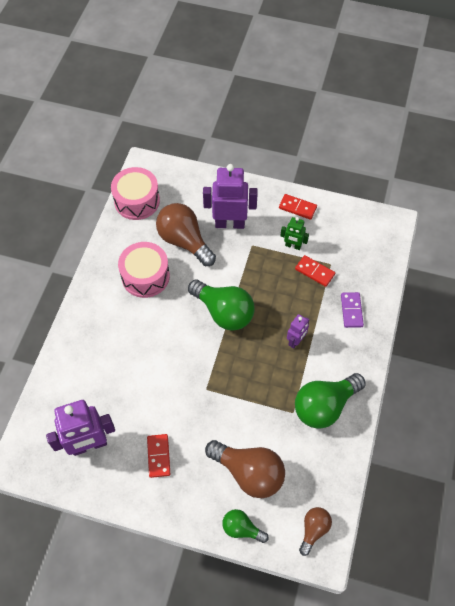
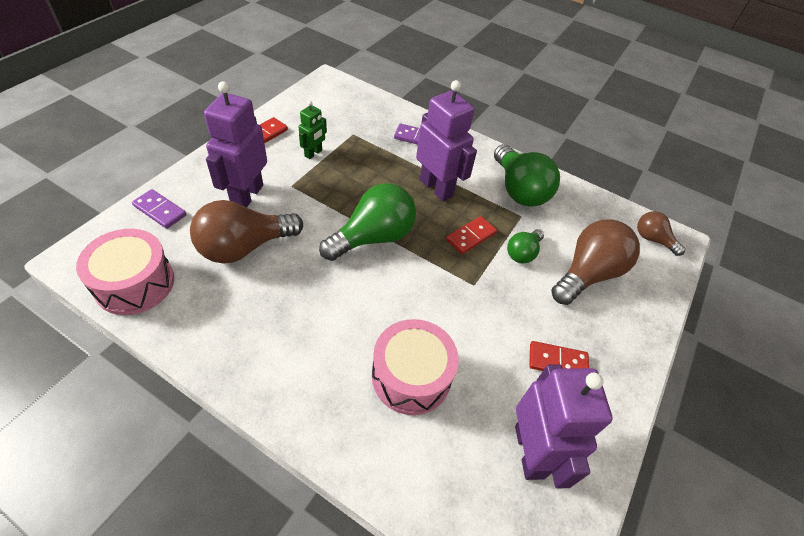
camera: 80 degrees left, 10 degrees down
(145, 276) = (276, 306): pink drum -> pink drum (411, 376)
(195, 184) = (160, 210): none -> purple domino
(241, 528) = (653, 299): green light bulb -> green light bulb (522, 253)
(296, 341) = (436, 188): purple robot -> purple robot, size x1.92
(314, 272) = (356, 148): red domino -> red domino (471, 236)

